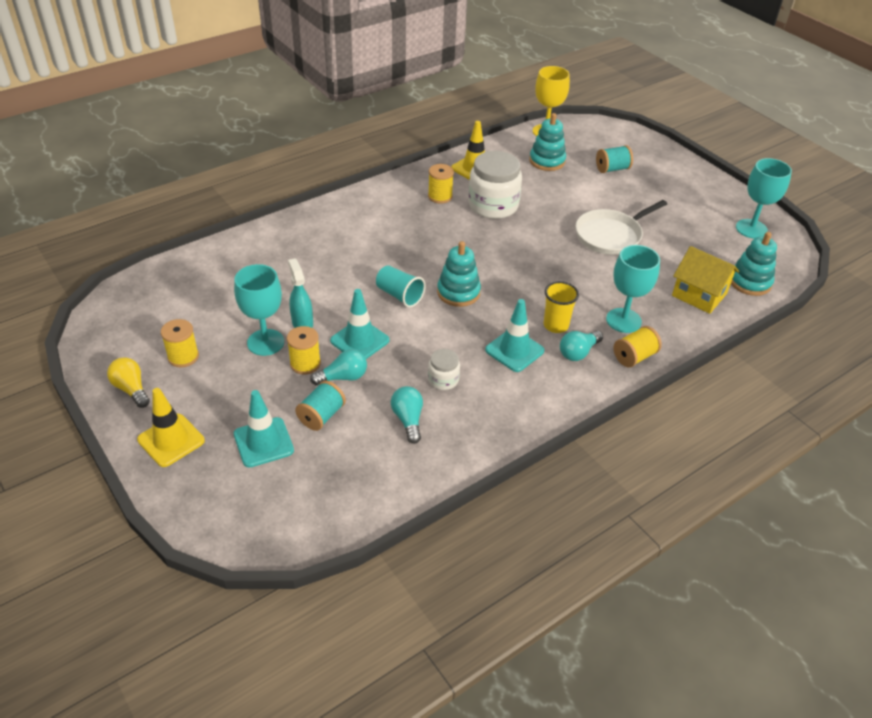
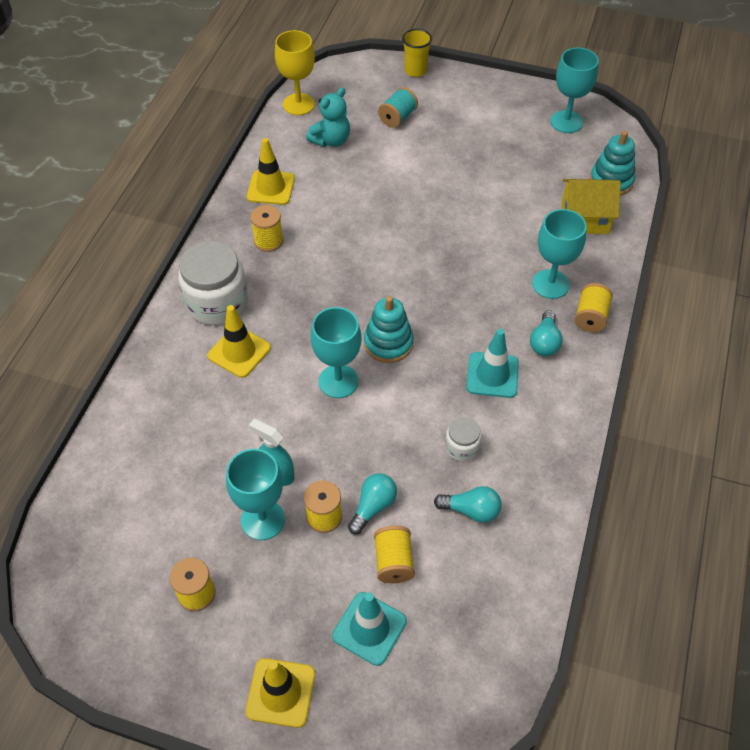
camera: 35 degrees left, 10 degrees up
(131, 389) = (181, 668): yellow light bulb -> none
(321, 416) = (393, 561): turquoise spool -> yellow spool
(353, 246) = (239, 352): none -> yellow traffic cone
(359, 340) = (350, 456): turquoise traffic cone -> none
(399, 295) = (338, 381): turquoise cup -> turquoise goblet
(408, 419) = (471, 510): turquoise light bulb -> turquoise light bulb turned 150 degrees clockwise
(493, 205) = (328, 222): white jar -> white jar (217, 302)
(547, 161) = (331, 140): turquoise stacking toy -> turquoise teddy bear
(556, 325) = (502, 325): yellow cup -> yellow cup (415, 71)
(611, 235) = (462, 196): white pan -> none

